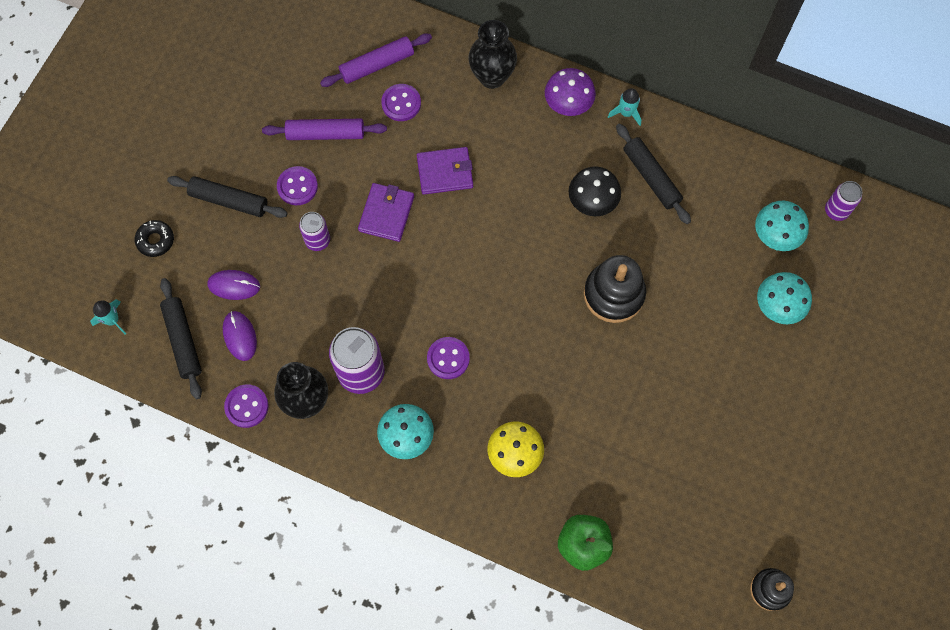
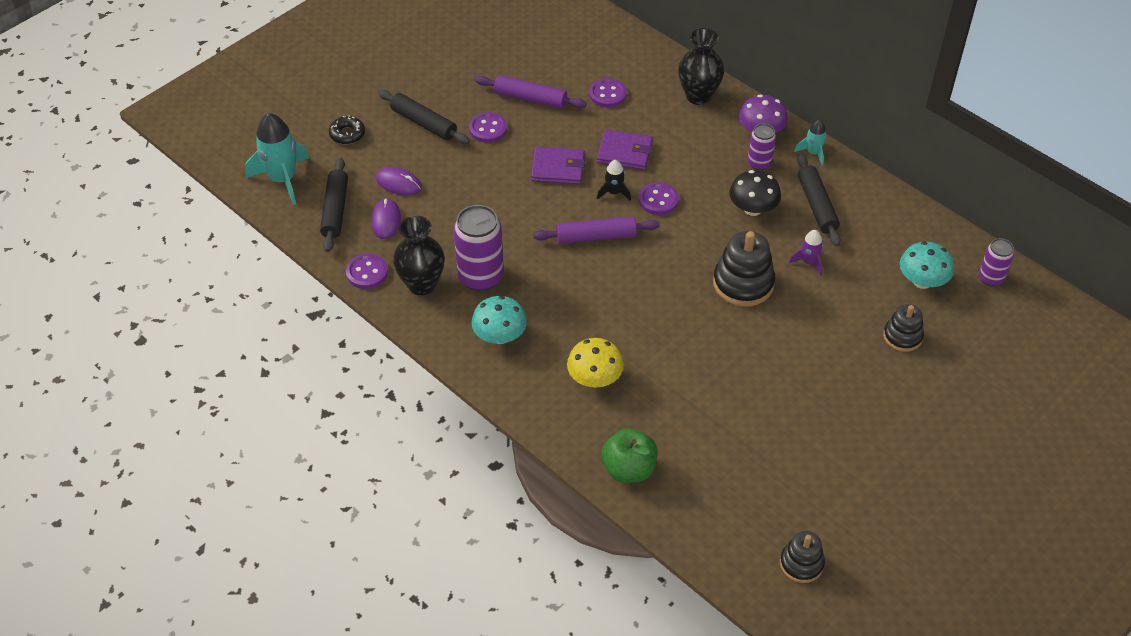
camera: 20 degrees right, 20 degrees down
(112, 320) = (283, 179): turquoise rocket -> turquoise rocket, size x1.96
(317, 240) = (487, 171): purple can -> purple can (759, 163)
(377, 65) = (598, 63): purple rolling pin -> purple rolling pin (596, 237)
(386, 213) = (558, 168): purple wallet -> purple wallet turned 60 degrees clockwise
(448, 358) = (565, 288): purple button -> purple button (658, 200)
(452, 225) = (614, 192): none -> black rocket
(666, 248) = (808, 262): none -> purple rocket
(778, 306) = (902, 336): turquoise mushroom -> black stacking toy

